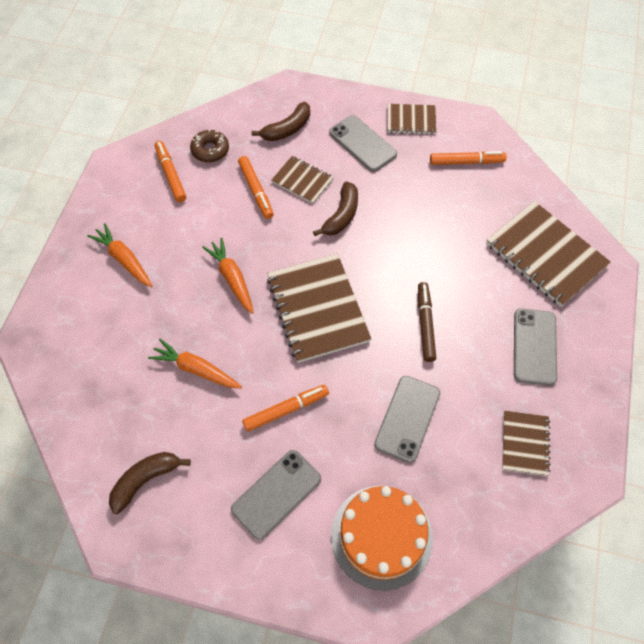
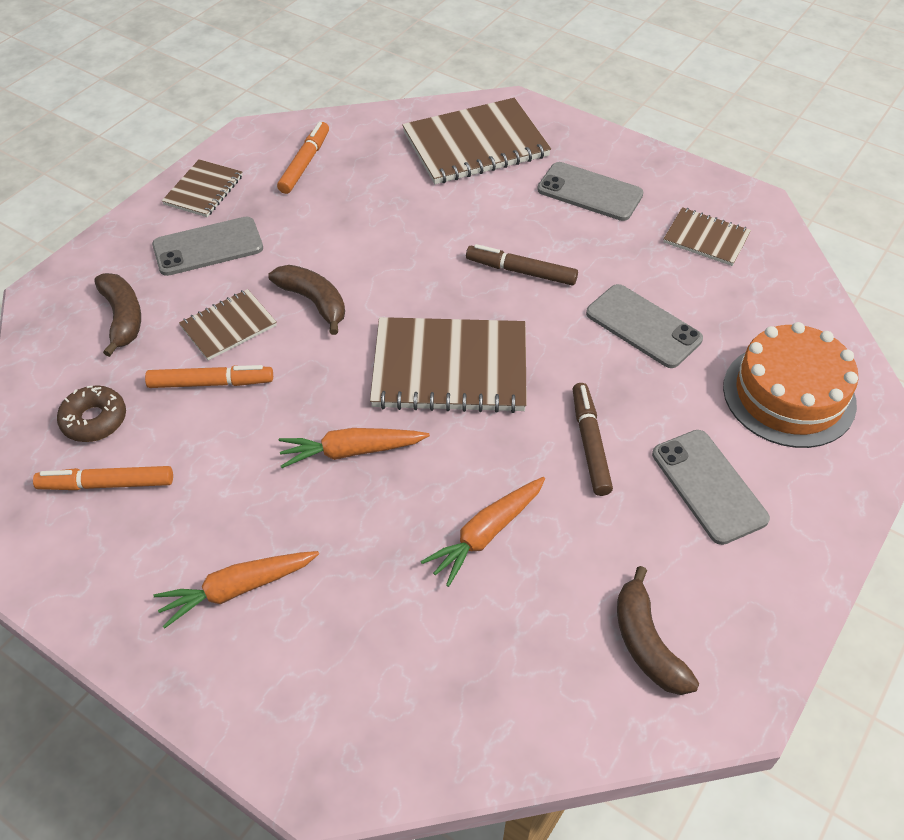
camera: 70 degrees left, 10 degrees down
(286, 410) = (590, 443): orange marker -> brown marker

